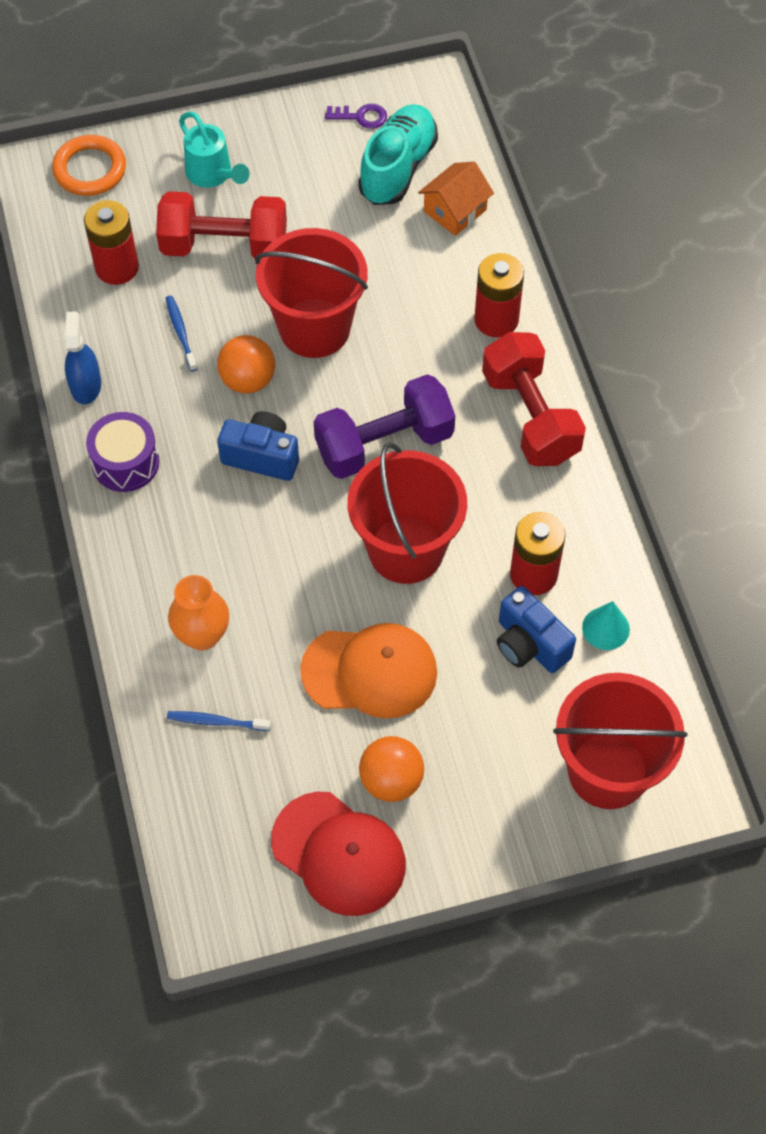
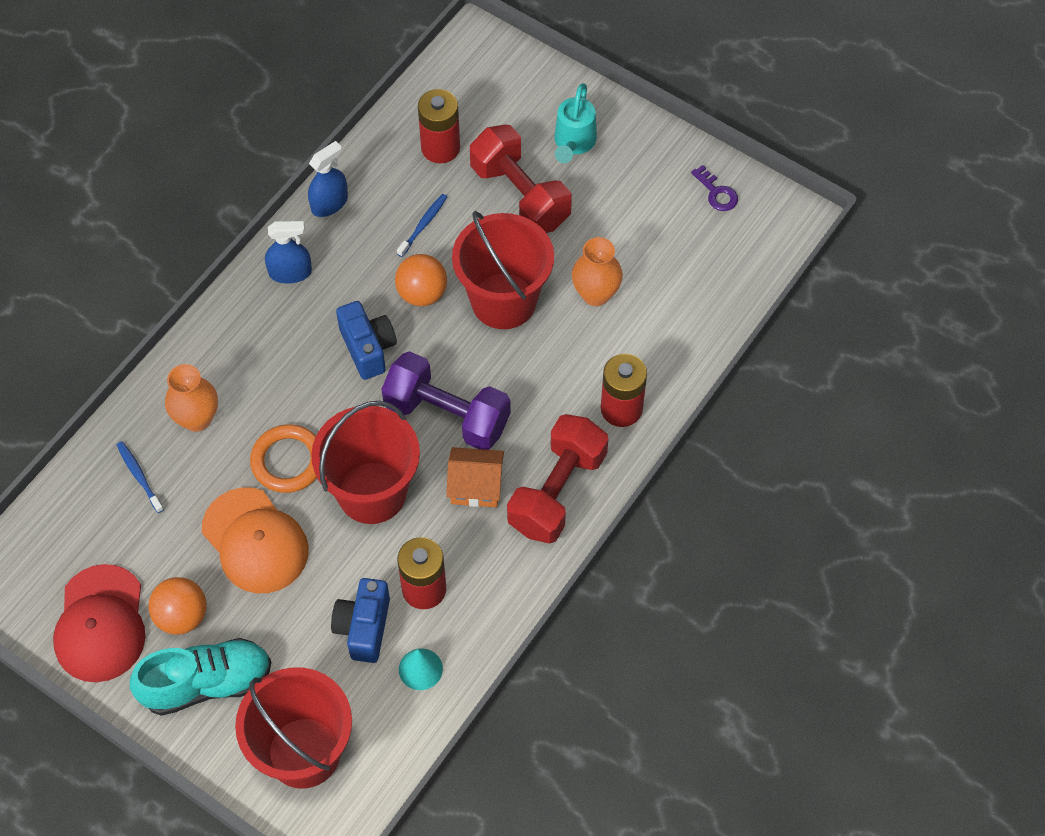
camera: 50 degrees right, 0 degrees up
(90, 169) = (505, 70): orange ring -> orange ring (288, 461)
(125, 462) = (290, 272): purple drum -> blue spray bottle
(372, 261) = (595, 294): none -> orange vase
(398, 168) = (694, 249): turquoise shoe -> turquoise shoe (207, 683)
(455, 211) = (692, 312): orange house -> orange house (476, 486)

